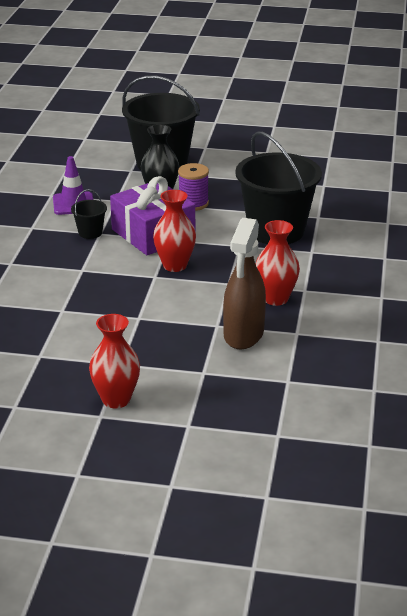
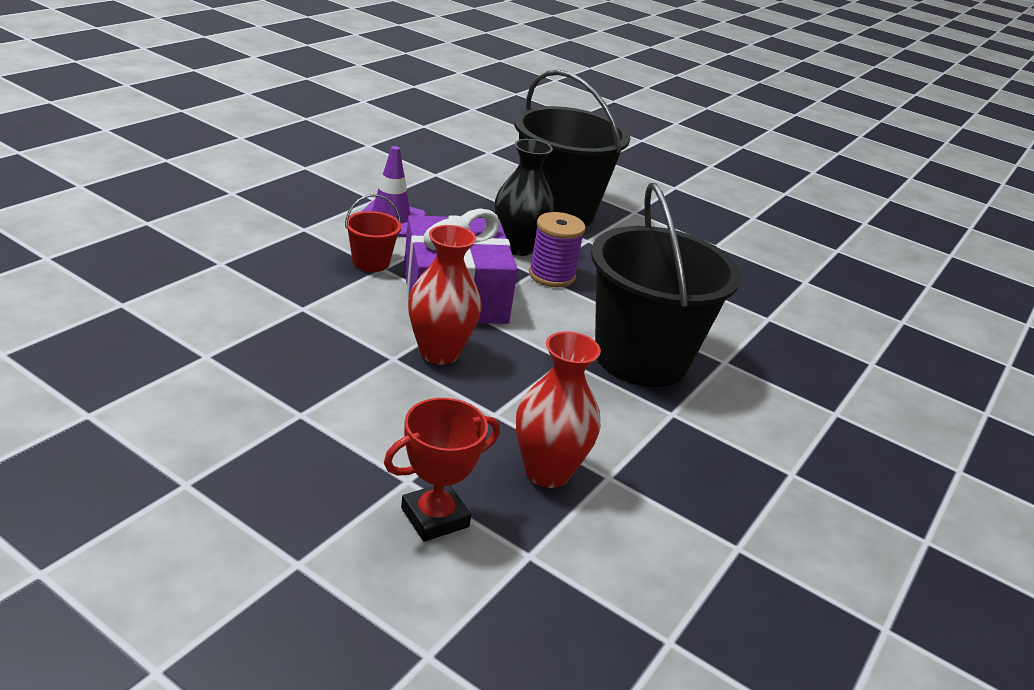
camera: 20 degrees right, 0 degrees up
(90, 232) = (371, 262): black bucket -> red bucket
(116, 399) = (101, 551): red vase -> none
(243, 335) = (435, 517): brown spray bottle -> red trophy

